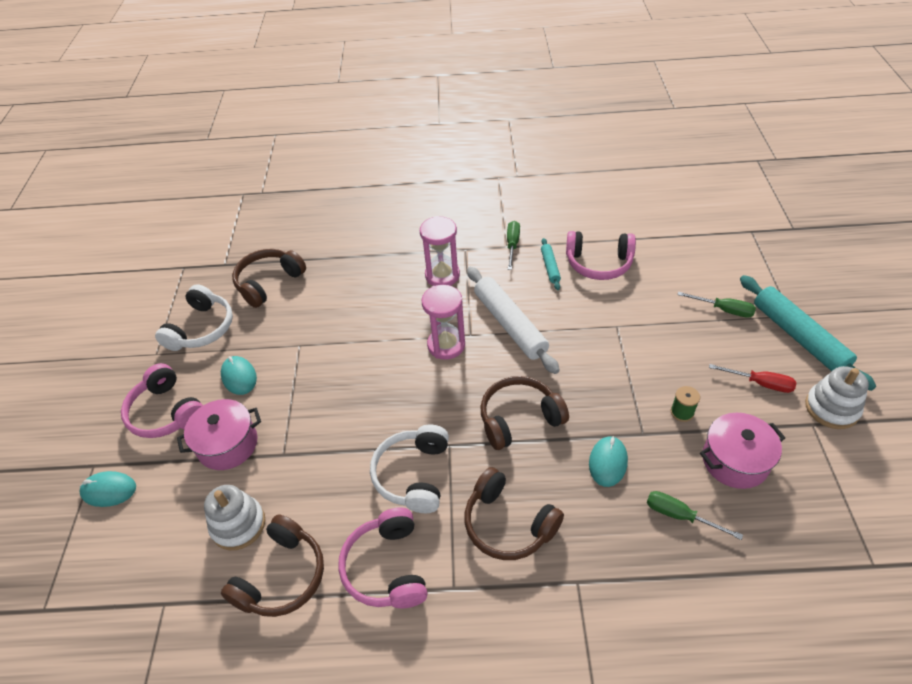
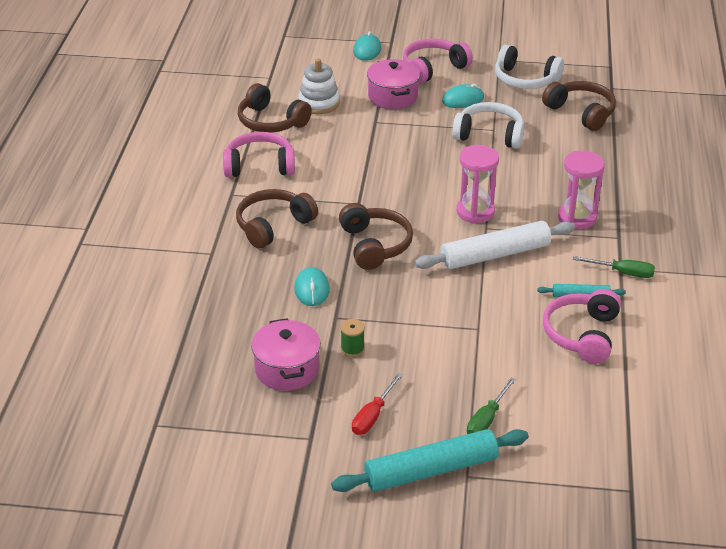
camera: 95 degrees right, 10 degrees down
(413, 475) = (335, 183): white headphones -> white headphones (489, 135)
(608, 462) = (312, 289): turquoise mouse -> turquoise mouse turned 60 degrees clockwise
(680, 516) = (245, 320): green screwdriver -> none
(831, 408) = (325, 461): white stacking toy -> none

